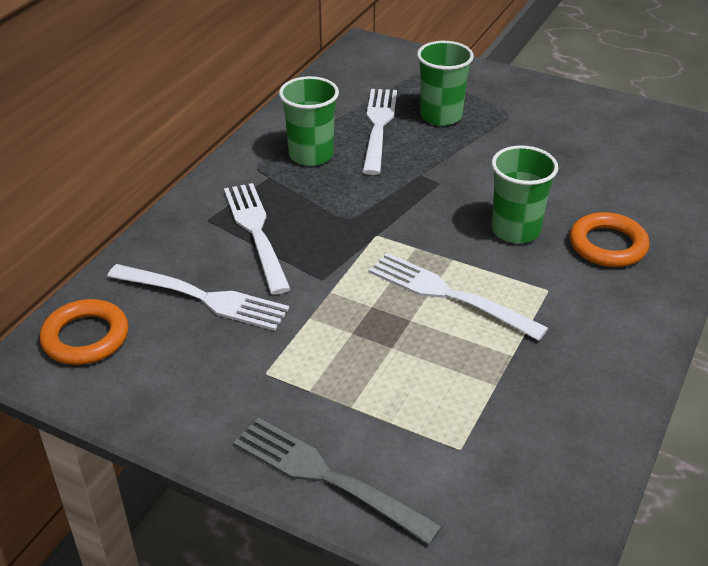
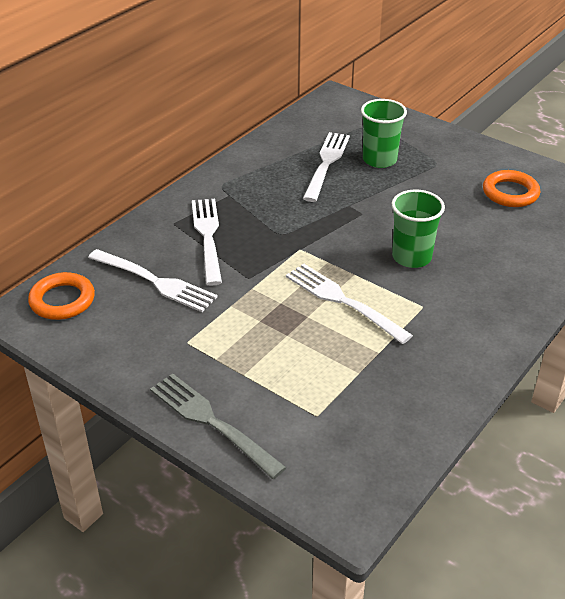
camera: 10 degrees right, 0 degrees up
(311, 155) = (266, 181): green cup -> none
(607, 245) = (483, 277): orange ring -> orange ring (510, 193)

